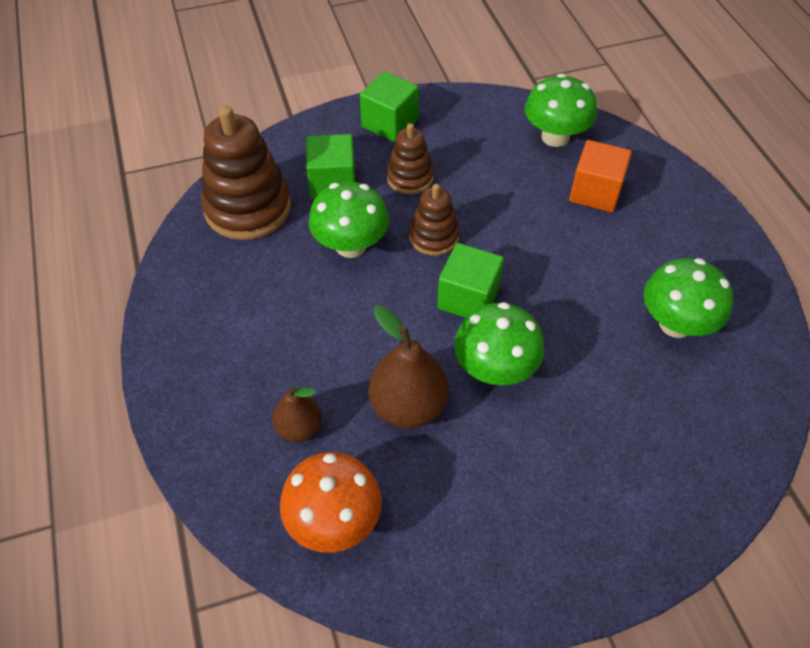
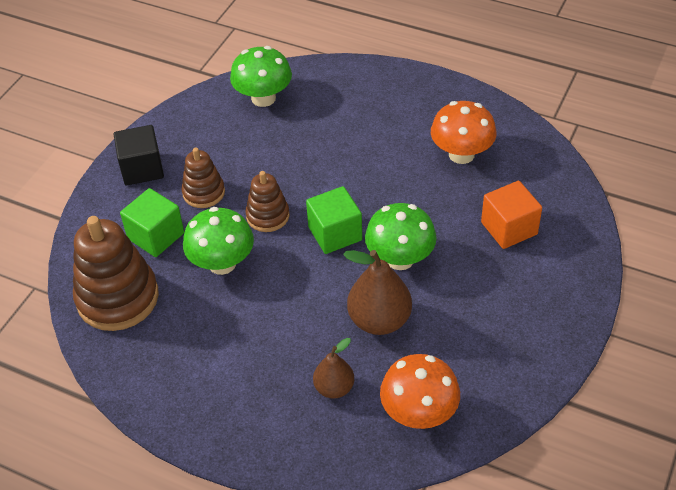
camera: 45 degrees left, 5 degrees down
(389, 123) = (142, 169): green cube -> black cube
(595, 192) = (329, 114): orange cube -> orange cube (509, 228)
(675, 324) = (461, 154): green mushroom -> orange mushroom

